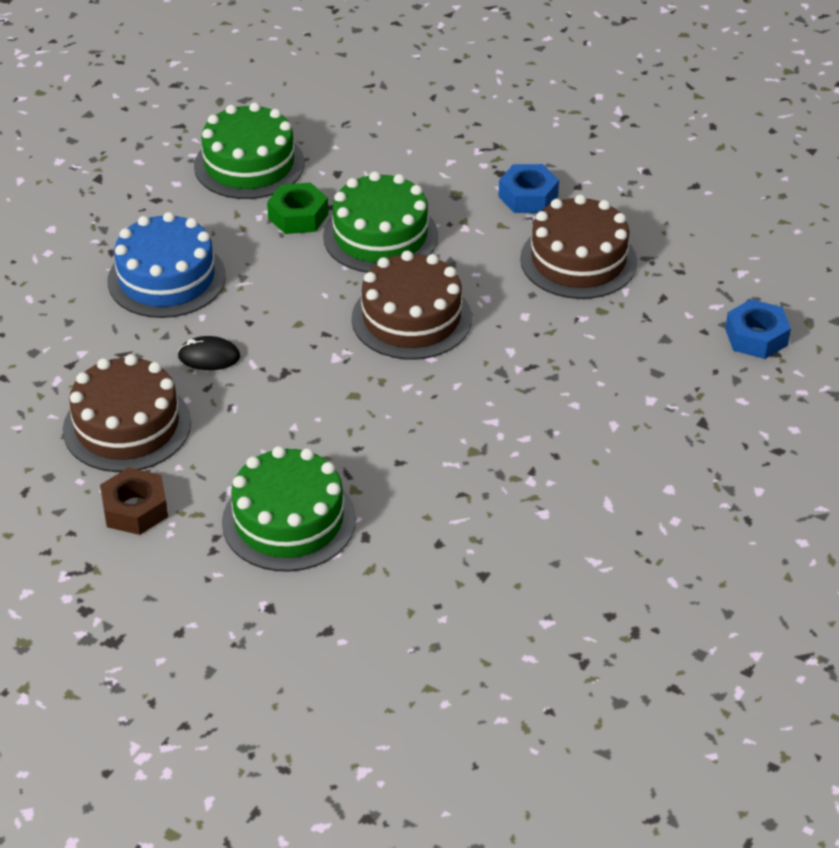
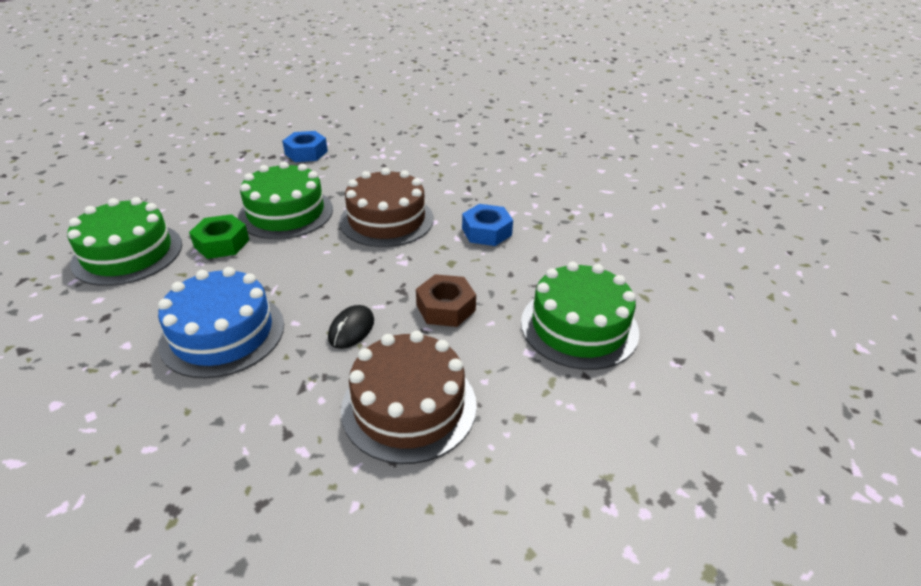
camera: 70 degrees left, 5 degrees down
(135, 509) = (530, 425): brown nut -> brown nut (445, 308)
(578, 260) = (383, 151): brown cake -> none
(756, 337) = (490, 120): blue nut -> blue nut (486, 231)

